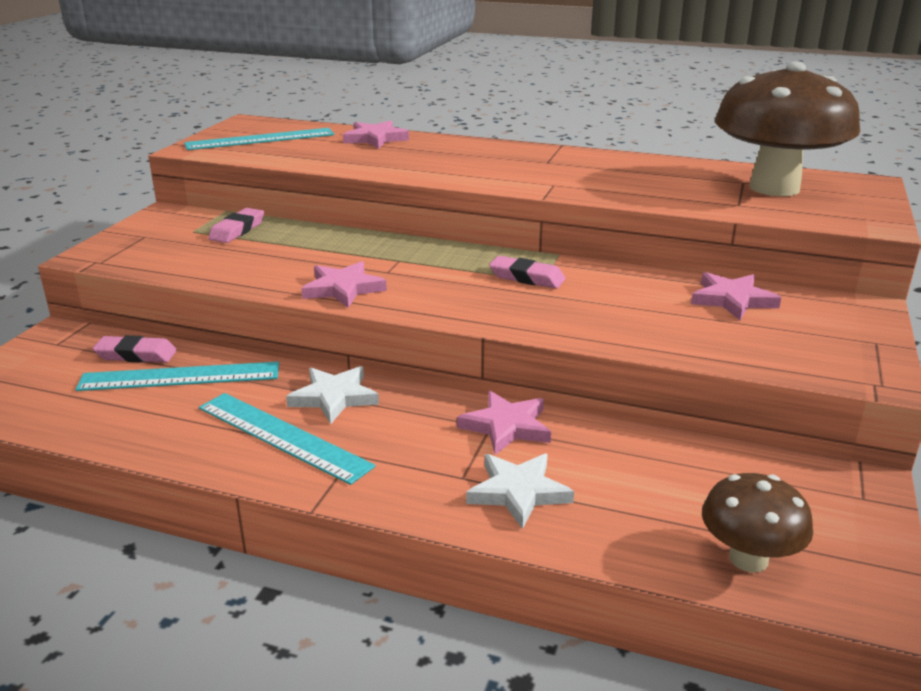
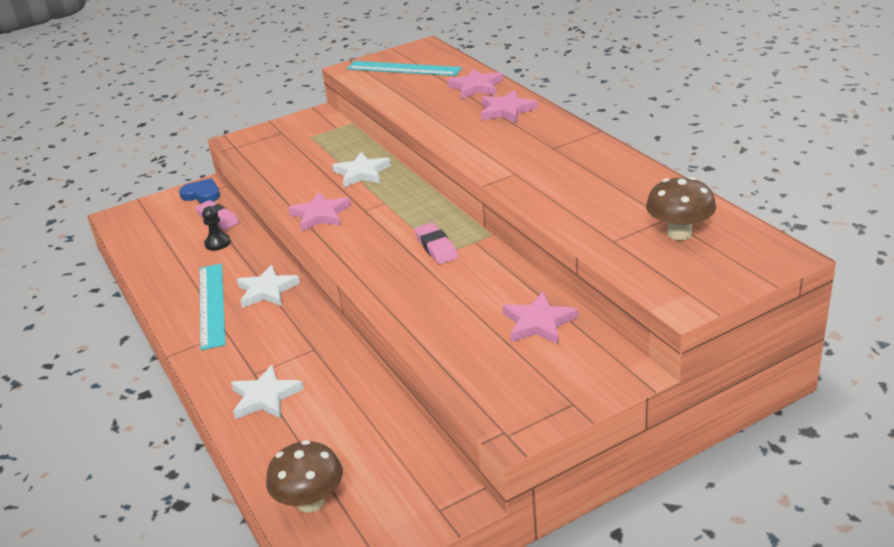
camera: 45 degrees right, 5 degrees up
(67, 339) = (202, 194): none -> blue heart
(180, 377) = (217, 243): turquoise ruler -> black pawn
(237, 230) = (334, 143): pink eraser -> none
(323, 245) = (362, 173): none -> white star
(506, 426) = (321, 353): pink star -> pink star (506, 110)
(774, 188) = (679, 233): brown mushroom -> brown mushroom, size x0.51

